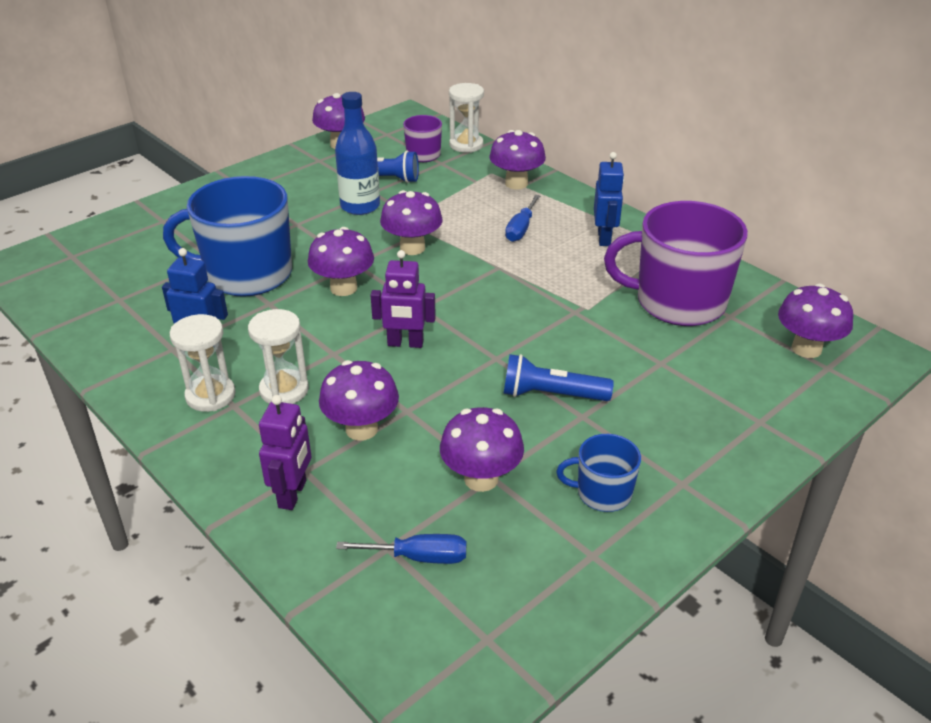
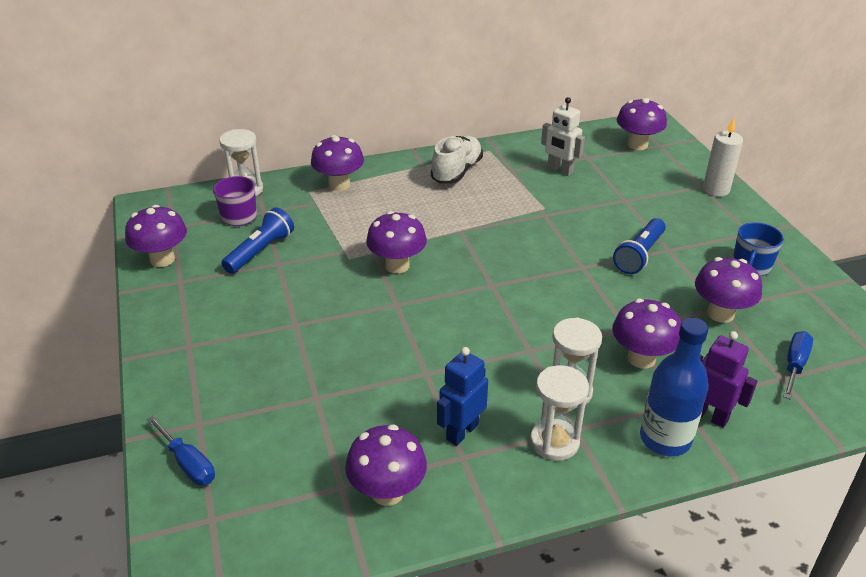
camera: 65 degrees left, 0 degrees up
(246, 274) = (364, 378): blue mug -> none
(343, 288) = (433, 320): purple mushroom -> purple mushroom (387, 492)
(360, 206) = (299, 277): blue bottle -> blue bottle (665, 439)
(405, 343) = (539, 306): purple robot -> none
(521, 229) = (412, 203): blue screwdriver -> blue screwdriver (188, 463)
(604, 238) = (457, 172): blue robot -> white shoe
(678, 302) = (560, 170): purple mug -> white robot
(764, 436) = (716, 189): none -> white candle

